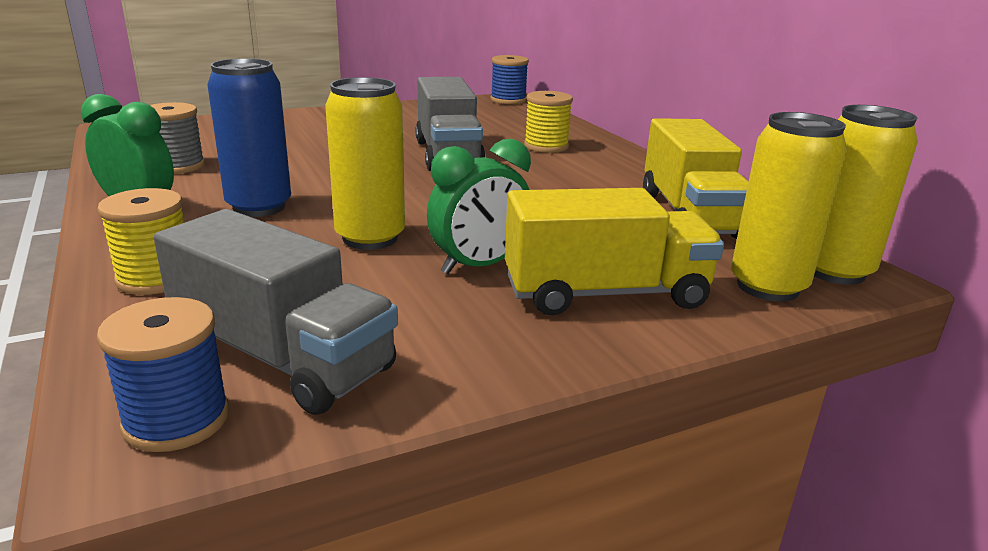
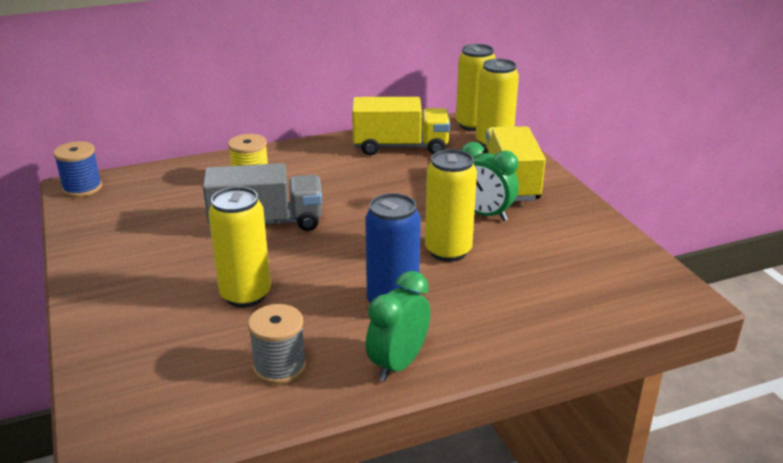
camera: 85 degrees left, 5 degrees up
(155, 278) = (524, 327): yellow spool -> none
(177, 419) = (660, 290): blue spool -> none
(282, 358) = (600, 268): grey truck -> none
(305, 152) = (245, 295): none -> yellow can
(479, 266) = (484, 214): green clock -> green clock turned 150 degrees clockwise

